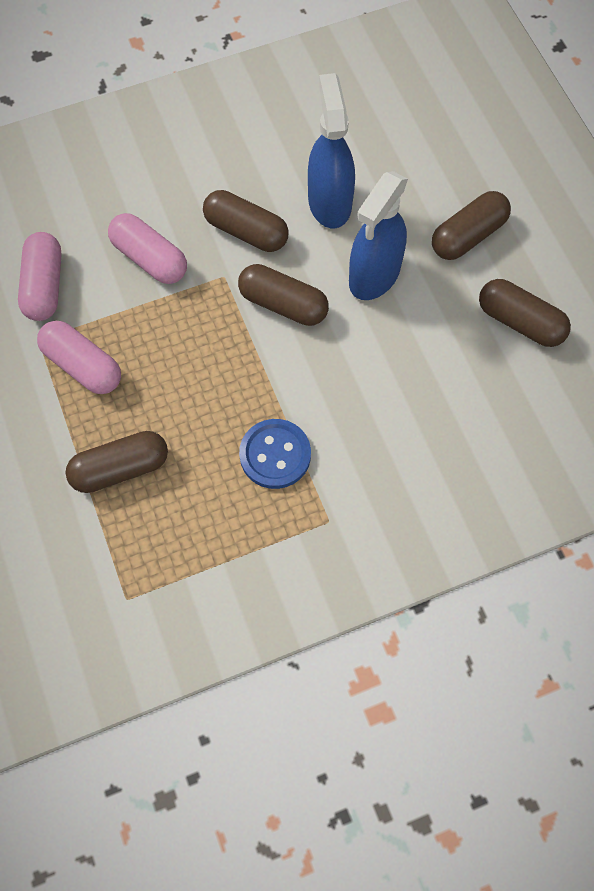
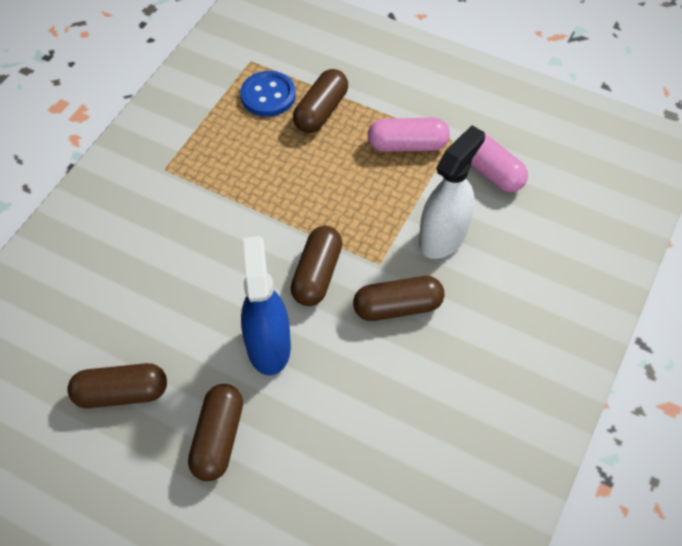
camera: 140 degrees right, 10 degrees down
(150, 258) = (443, 237): pink capsule -> white spray bottle
(275, 455) = (232, 180): blue button -> blue button (268, 95)
(283, 304) = (317, 274): brown capsule -> brown capsule turned 60 degrees counterclockwise
(329, 202) = (357, 380): blue spray bottle -> none

